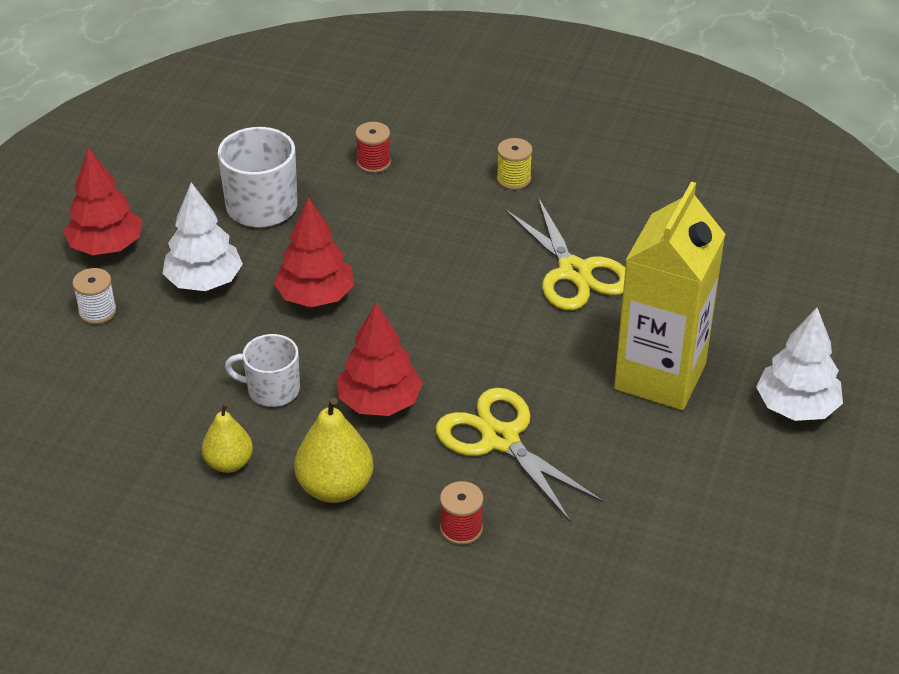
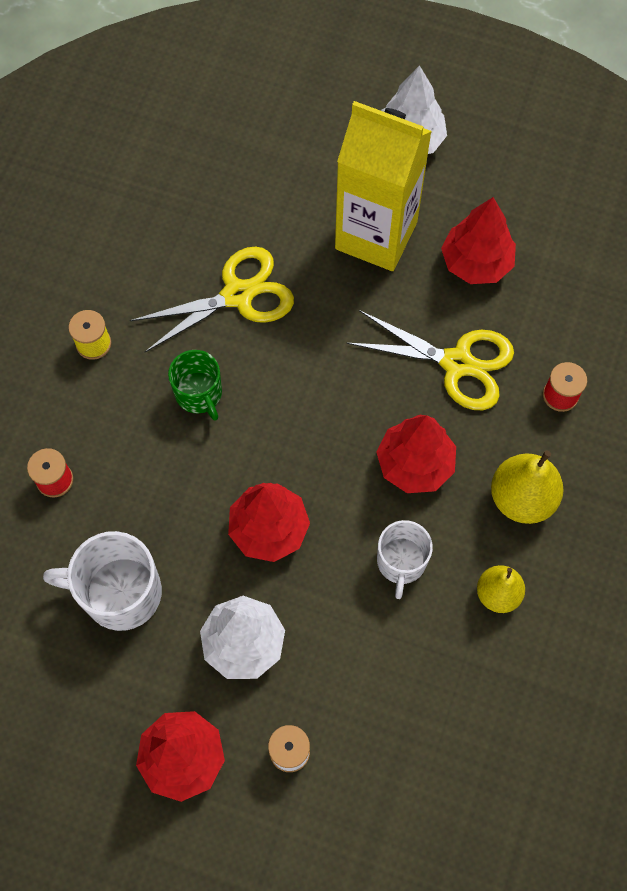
camera: 90 degrees left, 25 degrees up
(460, 248) = (199, 394): none -> green mug
(500, 439) = (457, 363): yellow scissors -> yellow scissors turned 120 degrees counterclockwise
(633, 461) = (476, 262): none -> red tree

